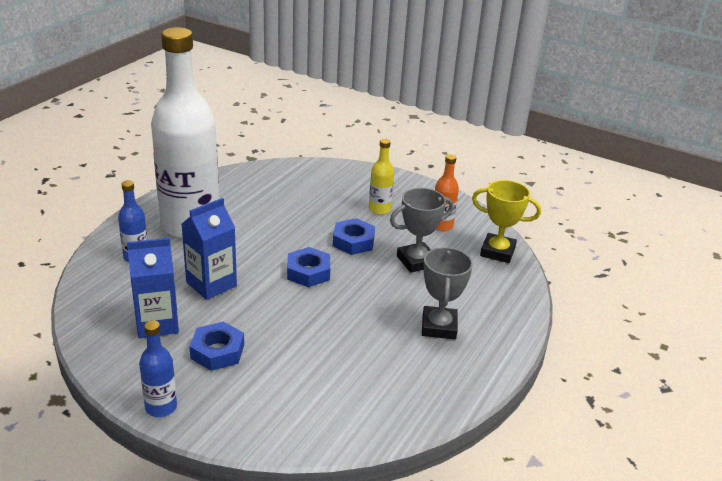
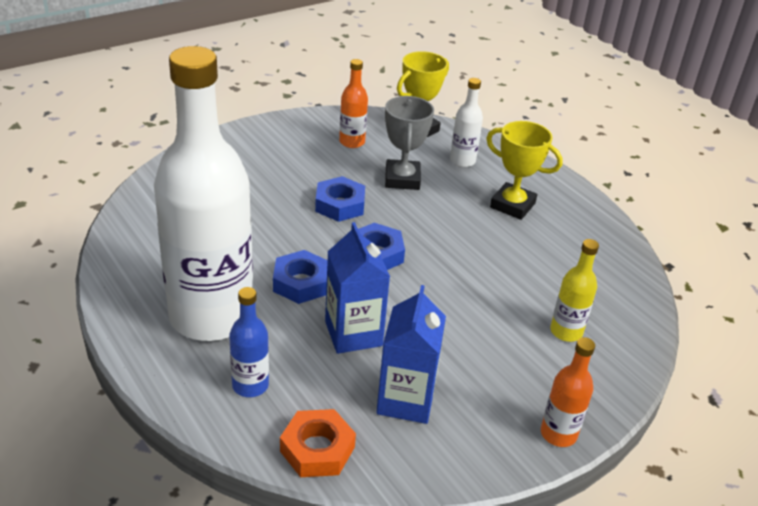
camera: 65 degrees left, 5 degrees up
(93, 297) = (317, 449): none -> orange nut
(161, 407) = (558, 434): blue bottle -> orange bottle
(217, 351) = (482, 363): blue nut -> blue nut (301, 283)
(379, 209) = (291, 167): yellow bottle -> yellow bottle (566, 331)
(439, 327) = (512, 205): grey trophy -> yellow trophy
(477, 285) = (462, 161): none -> white bottle

